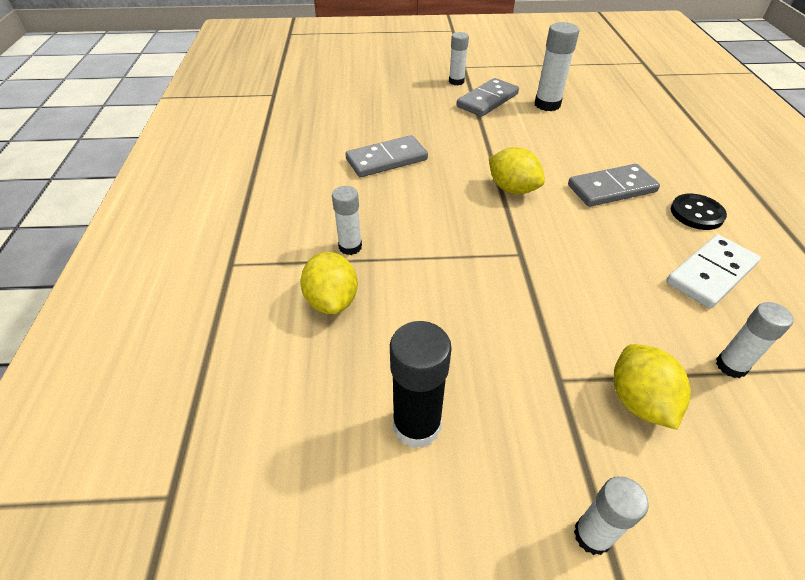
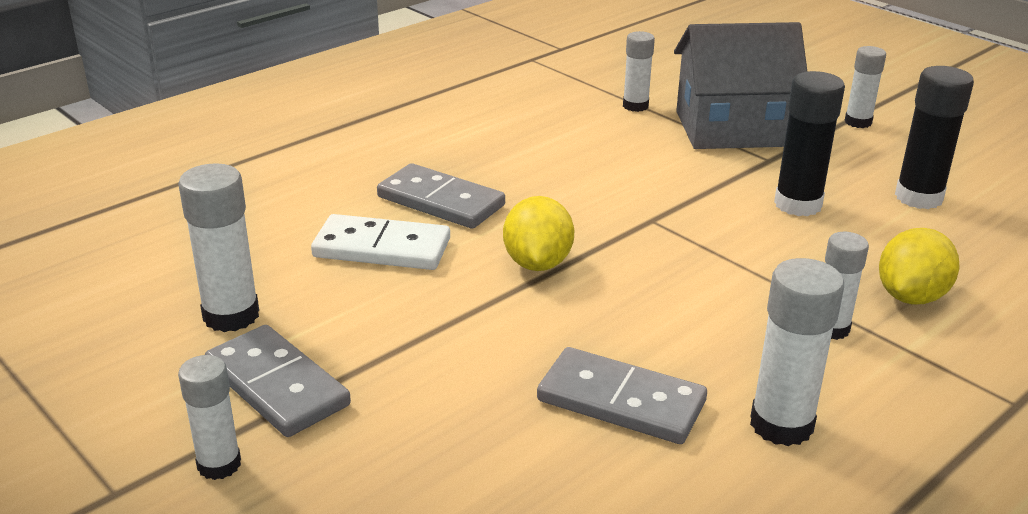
camera: 130 degrees left, 15 degrees down
(321, 188) = (781, 424): none -> white glue stick
(476, 337) = (798, 204): none -> black glue stick
(487, 100) = (277, 385): grey domino -> grey domino turned 45 degrees clockwise
(639, 401) = (731, 129): yellow lemon -> grey house
(696, 213) = (427, 148): black button -> none
(711, 274) = (527, 127): white domino -> white domino (382, 248)

